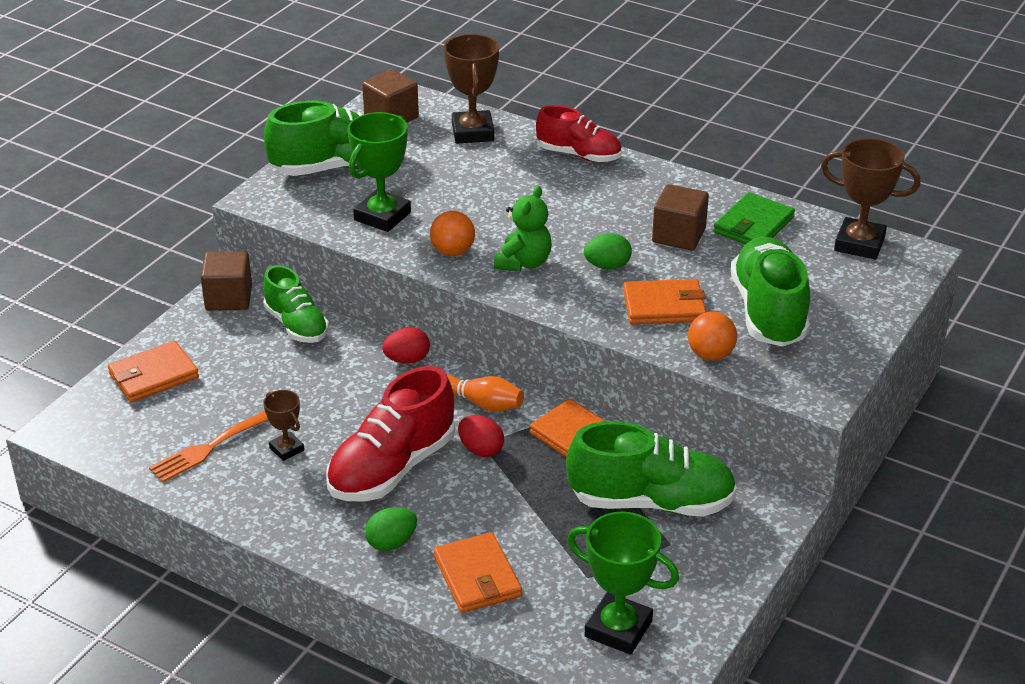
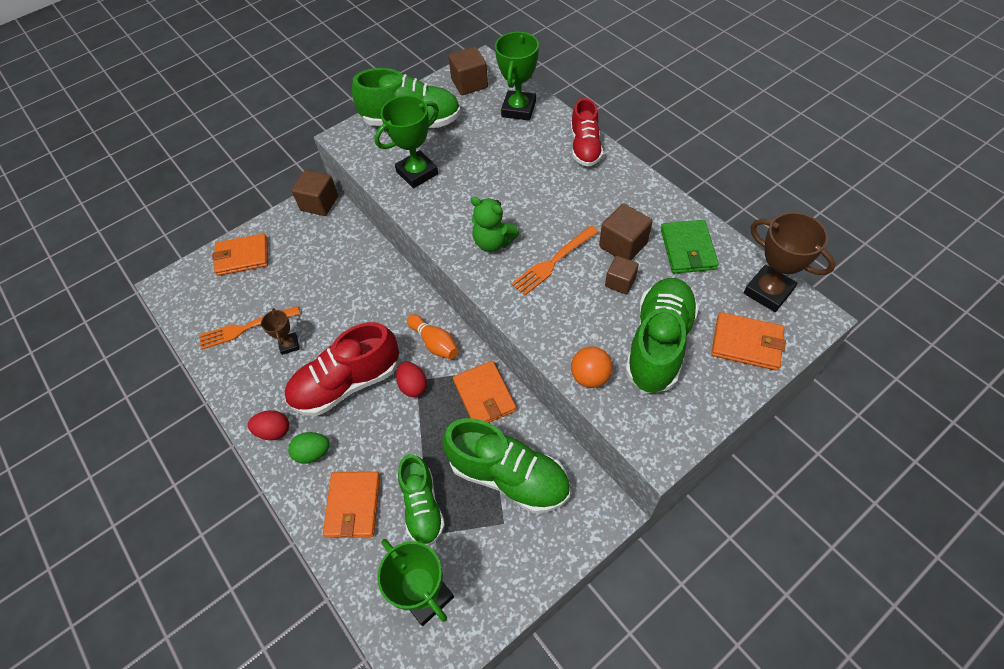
camera: 25 degrees right, 20 degrees up
(296, 325) = (349, 238): green shoe -> green shoe (422, 506)
(407, 360) = (404, 288): red egg -> red egg (274, 431)
(452, 252) = (448, 218): orange ball -> none
(472, 132) = (518, 109): brown trophy -> green trophy
(523, 263) = (493, 242): green teddy bear -> green teddy bear turned 75 degrees clockwise
(579, 155) = (585, 147): red shoe -> red shoe turned 45 degrees clockwise
(607, 266) = (553, 262): green egg -> orange fork
(664, 306) = (577, 314): orange wallet -> orange wallet (746, 343)
(695, 269) = (620, 282): none -> brown cube
(753, 225) = (687, 249): green wallet -> green wallet turned 60 degrees counterclockwise

